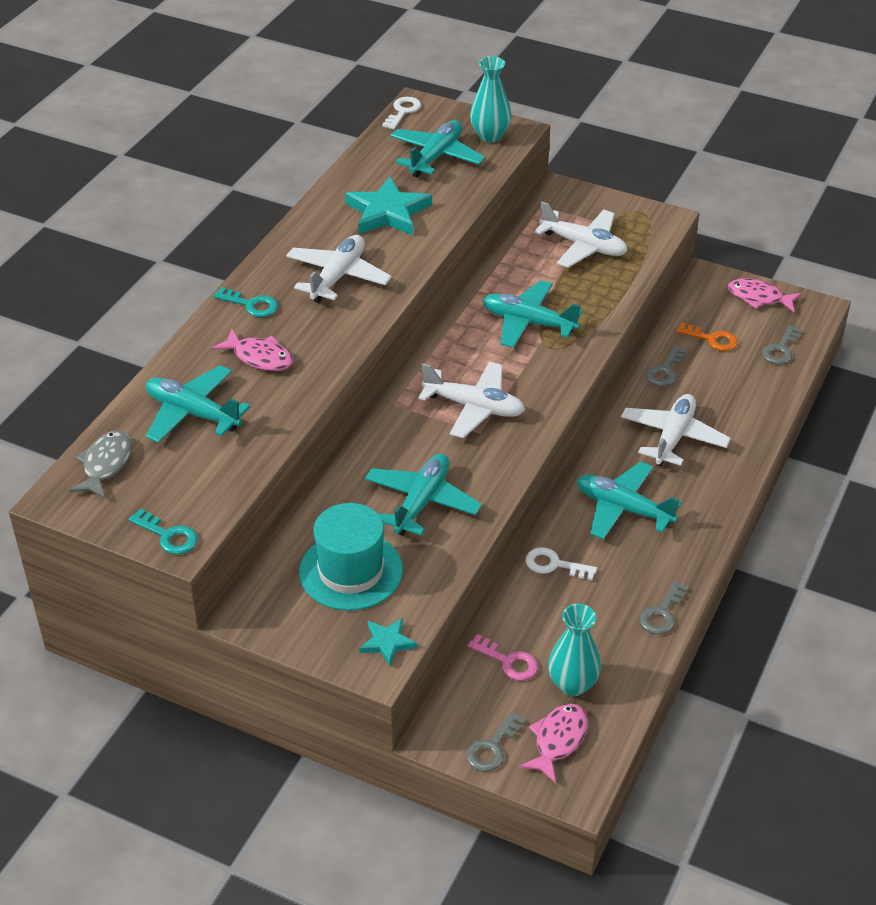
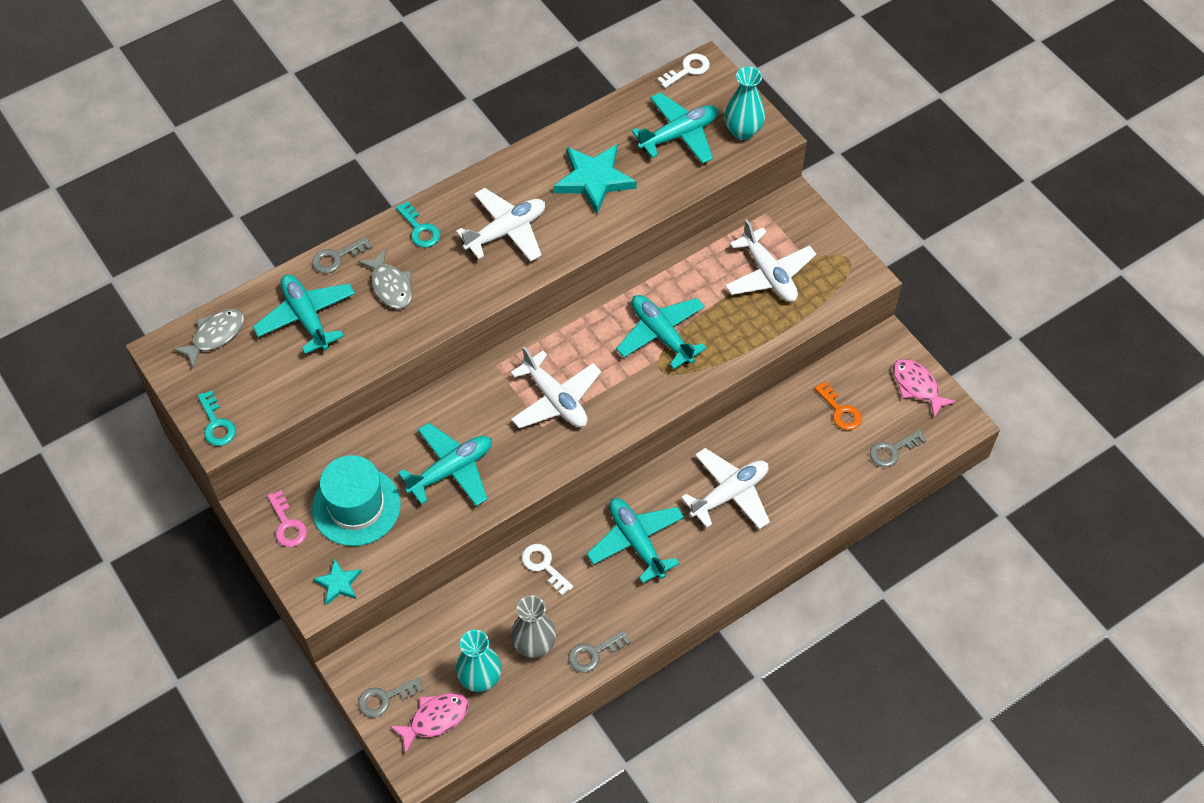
camera: 30 degrees right, 15 degrees up
(259, 357) = (390, 286): pink fish -> grey fish
(508, 661) = (447, 633): pink key -> pink key (287, 524)
(600, 632) = (534, 645): none -> grey vase
(665, 371) = (774, 424): grey key -> grey key (337, 257)

